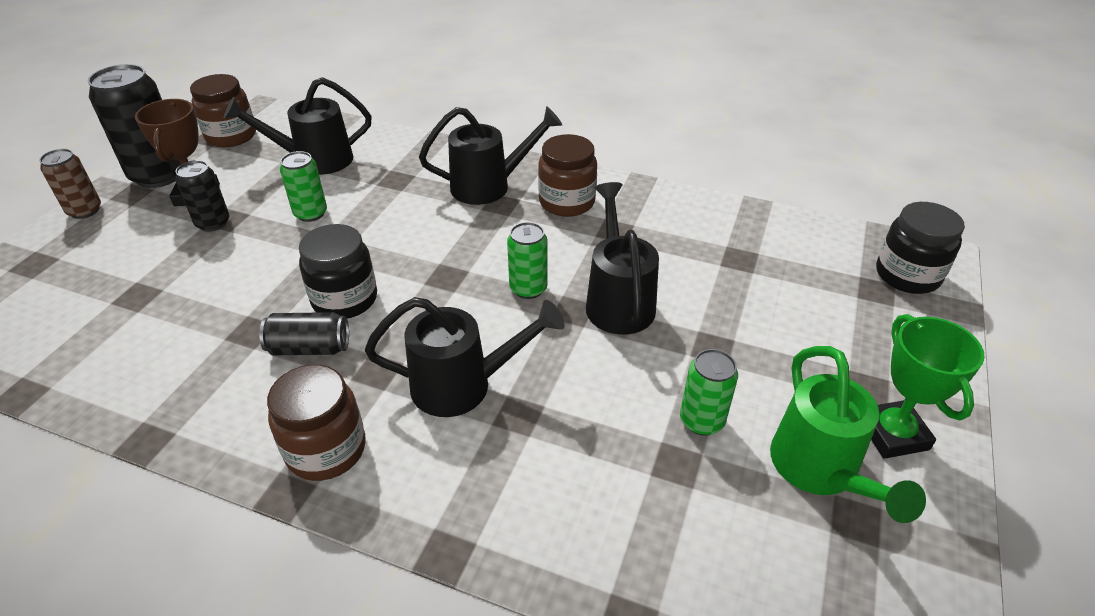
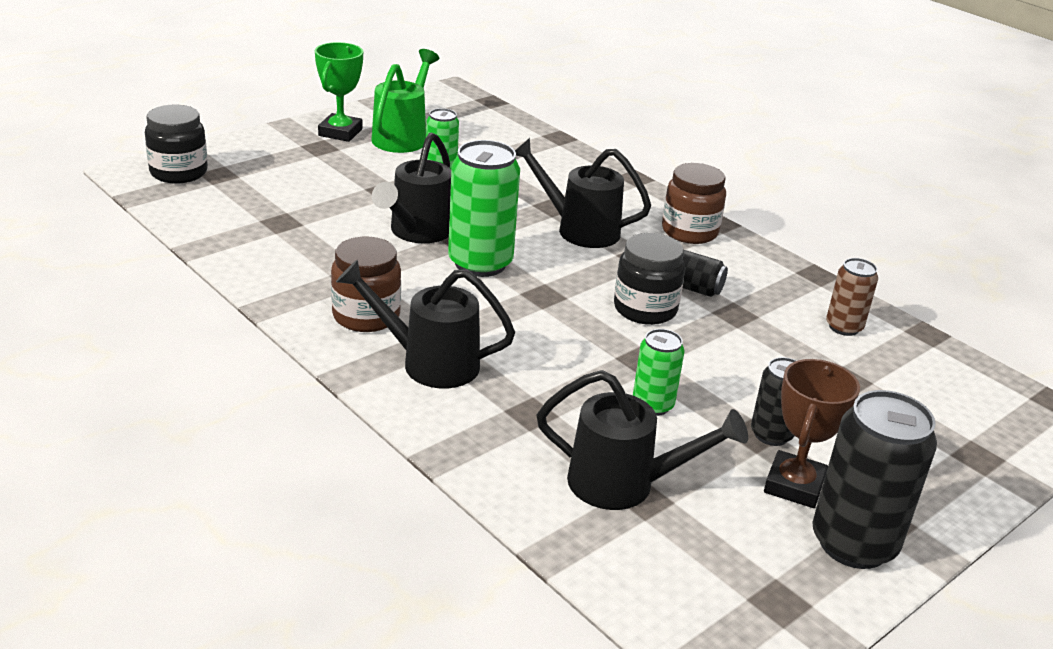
camera: 155 degrees left, 10 degrees down
(85, 211) = (944, 515): brown can -> brown can (844, 327)
(231, 136) = (744, 589): brown jar -> none
(528, 288) = (480, 263): green can -> green can, size x1.79

